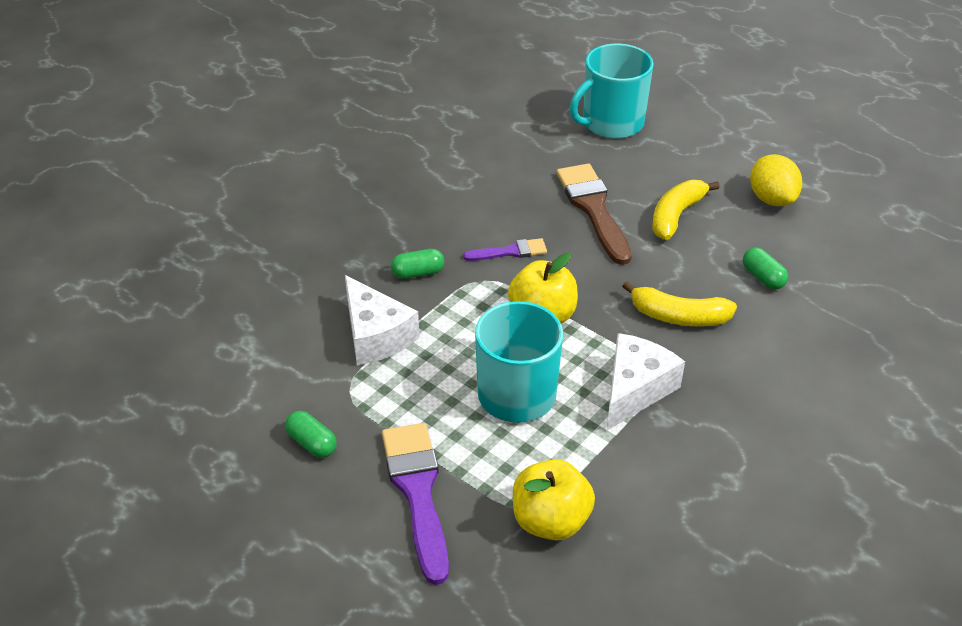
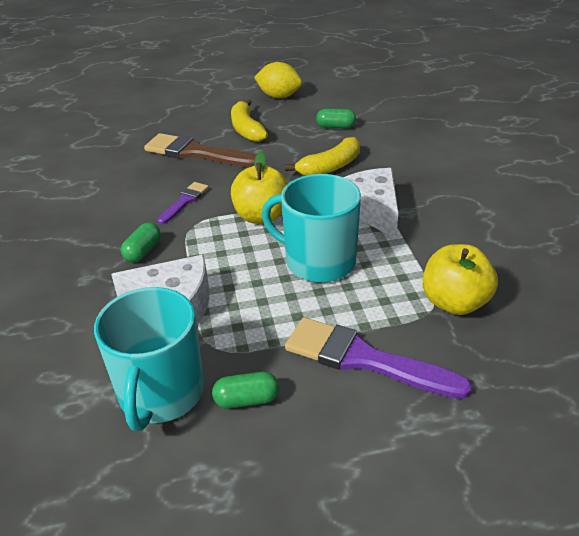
camera: 50 degrees left, 5 degrees down
(611, 123) = (134, 113): turquoise mug -> turquoise mug (161, 393)

